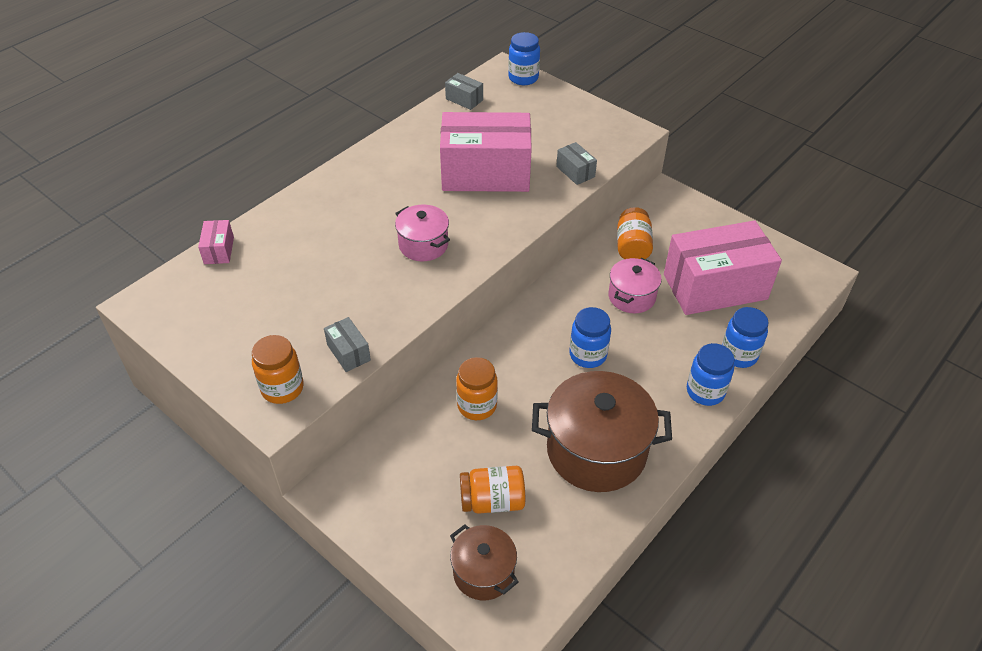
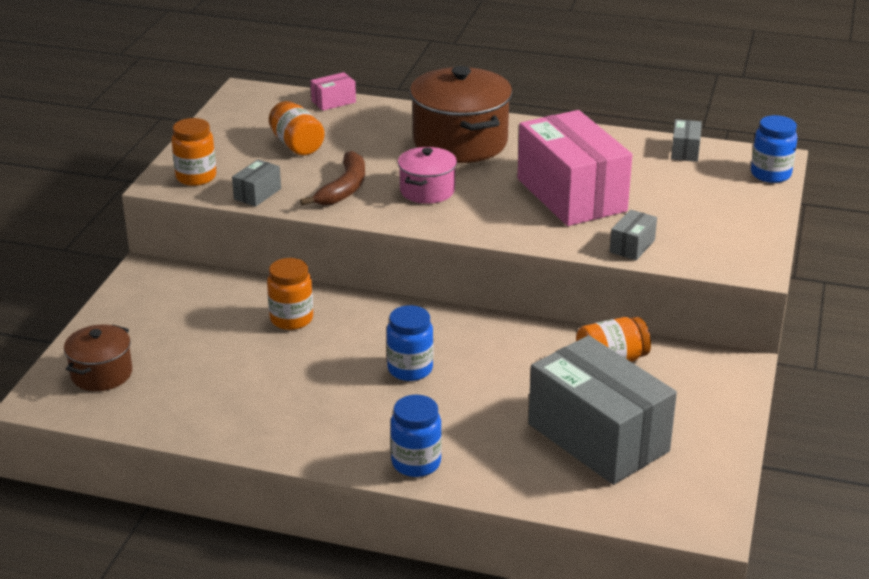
camera: 65 degrees right, 15 degrees down
(382, 293) = (344, 188): none -> brown banana
(492, 501) = (182, 358): orange jar -> orange jar (297, 145)
(596, 451) = (281, 405): brown pot -> brown pot (460, 142)
(631, 297) = (525, 379): pink pot -> none
(715, 286) = (598, 437): pink box -> grey box
(738, 355) = (495, 478): blue jar -> none

